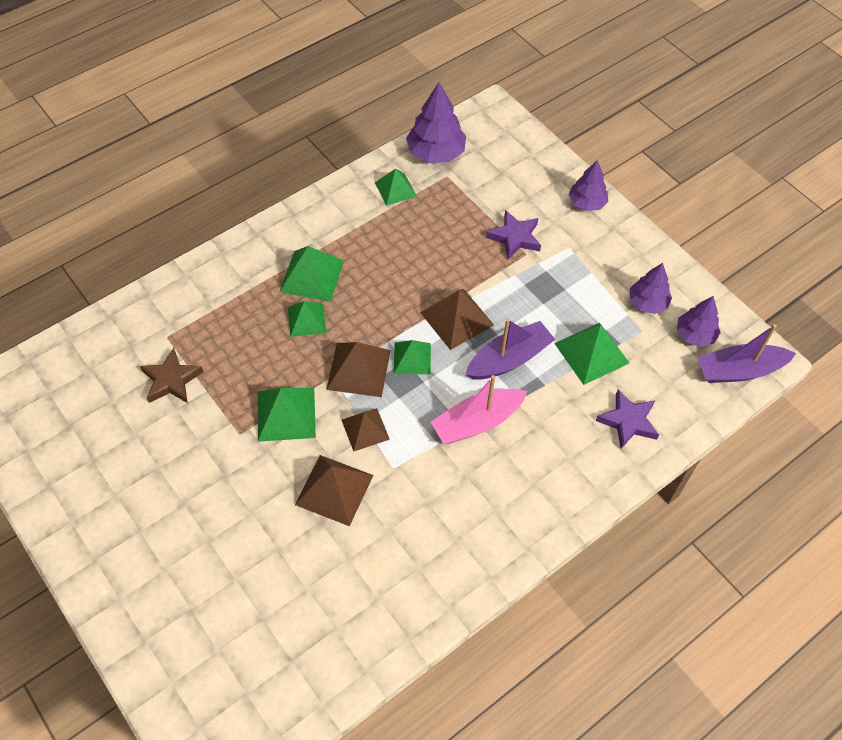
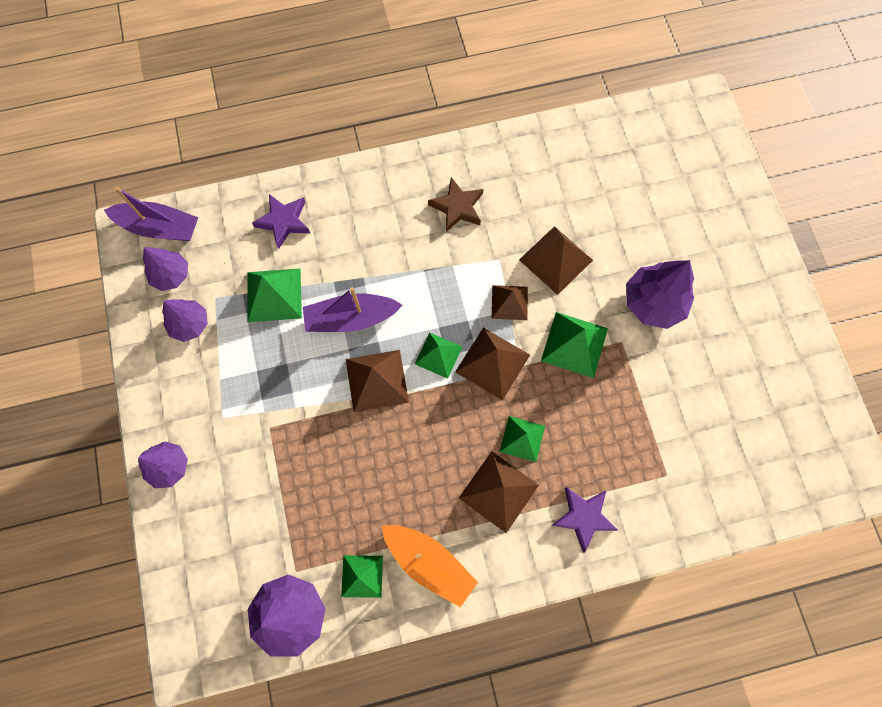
camera: 155 degrees left, 15 degrees up
(171, 380) = (672, 422): brown star -> brown star (457, 207)
(217, 484) = (653, 302): none -> purple tree
(311, 276) = (499, 491): green pyramid -> brown pyramid
(348, 213) = (429, 562): none -> orange boat
(477, 422) = (410, 271): pink boat -> none
(515, 237) = (269, 453): purple star -> purple star (583, 517)

